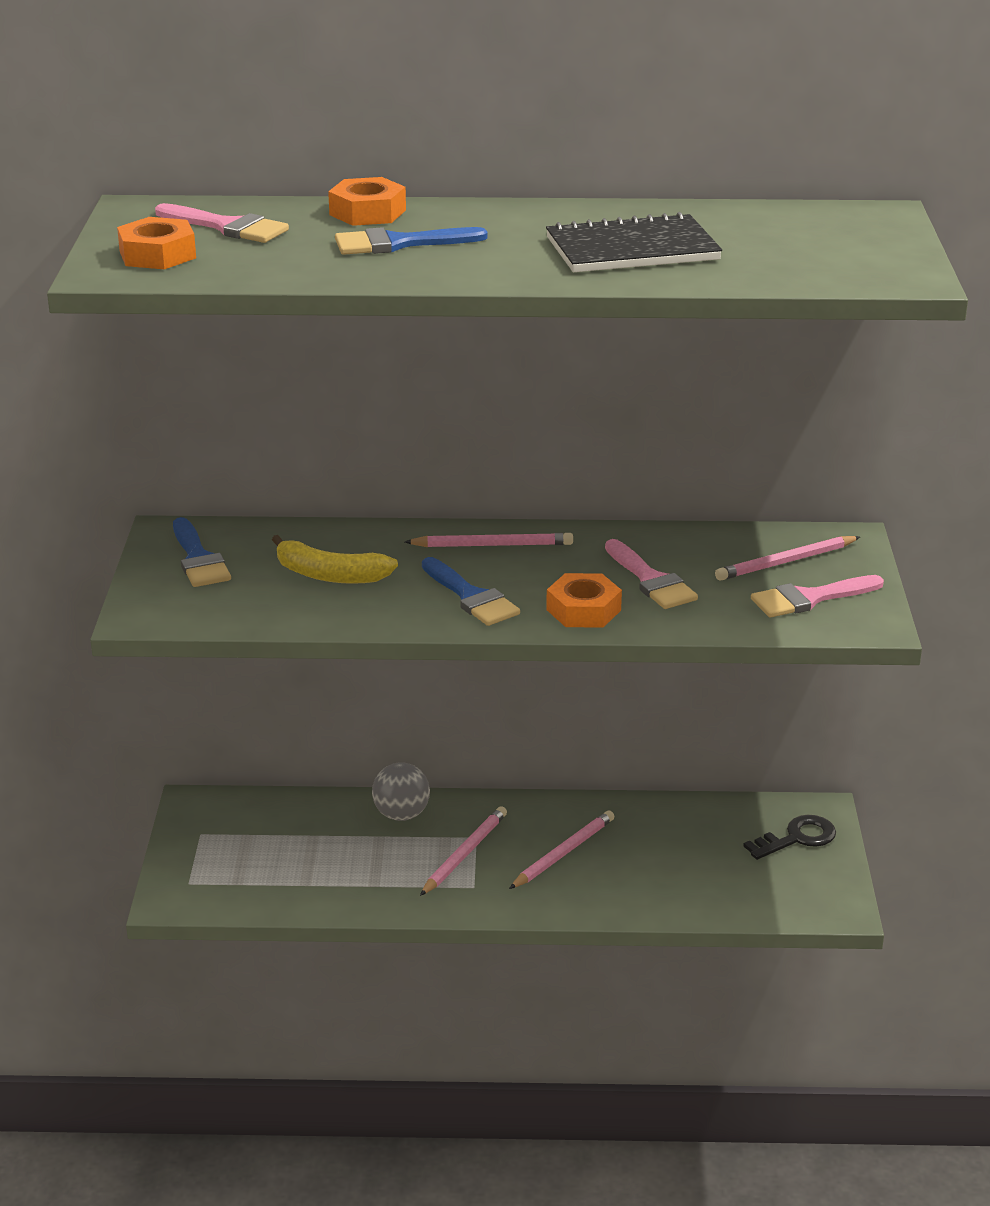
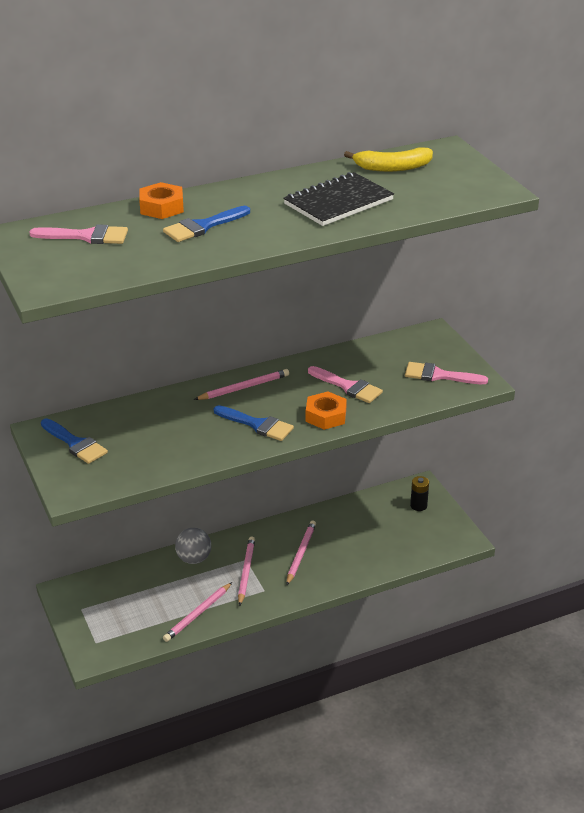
camera: 25 degrees left, 5 degrees up
(157, 255) = (64, 267): orange nut -> none
(329, 575) = (164, 433): yellow banana -> yellow banana (392, 168)
(786, 562) = (410, 356): pink pencil -> pink pencil (198, 614)
(797, 838) = (418, 505): black key -> black battery
(809, 598) = (439, 375): pink brush -> pink brush turned 60 degrees clockwise

